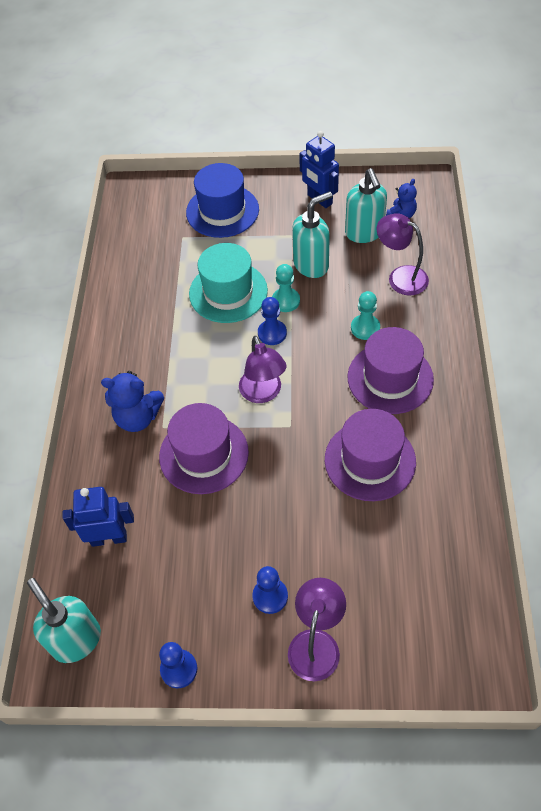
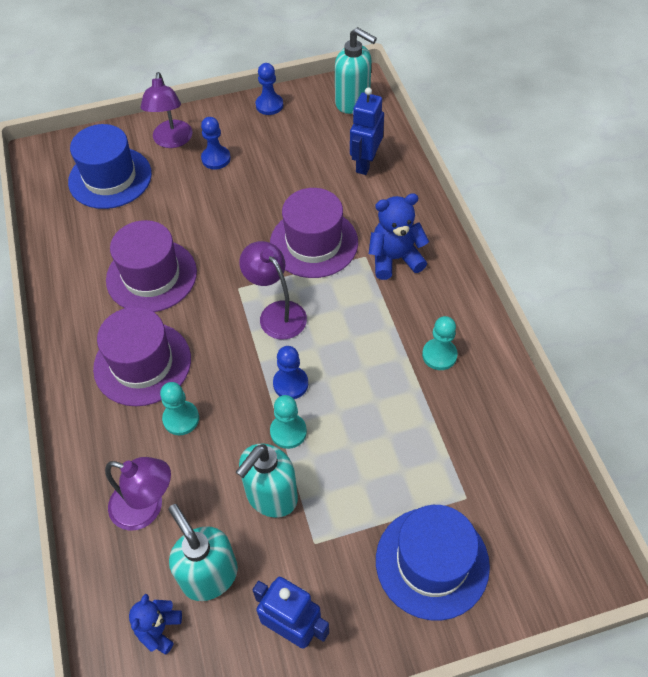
camera: 160 degrees right, 0 degrees up
(109, 538) = (365, 163): blue robot -> blue robot turned 135 degrees clockwise
(147, 327) = (439, 355): none -> turquoise pawn
(228, 292) = (365, 425): turquoise hat -> none
(400, 604) = (110, 178): none -> blue hat

